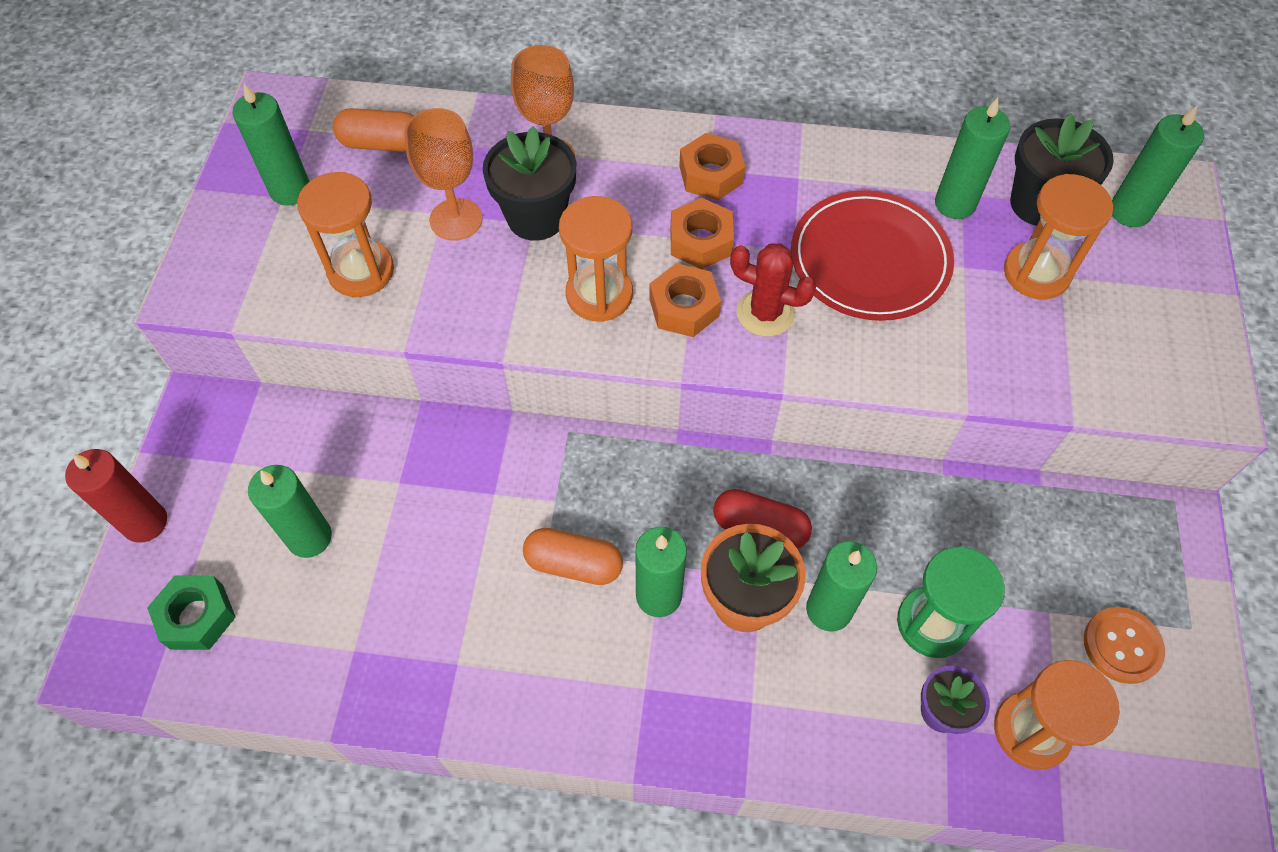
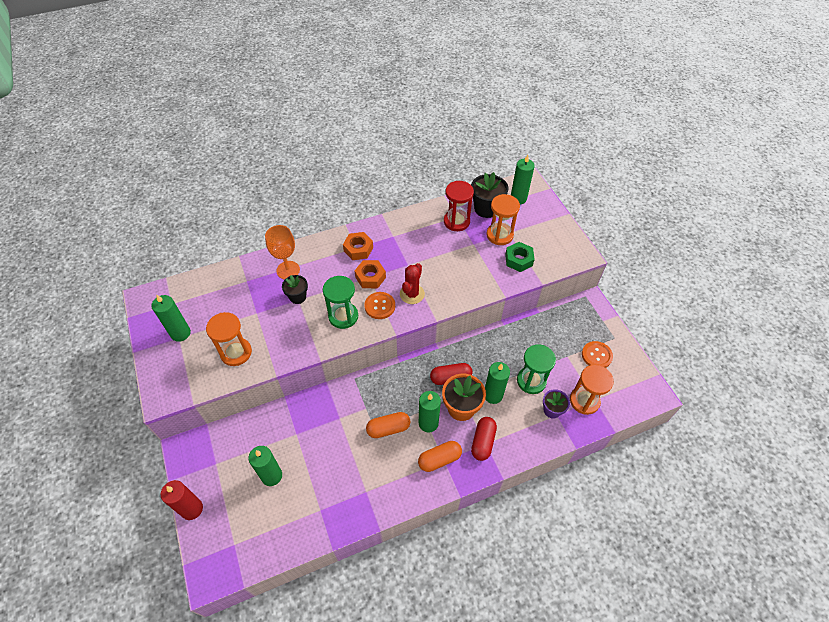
camera: 30 degrees left, 5 degrees down
(197, 616) = (242, 534): green nut -> green nut (518, 260)
(382, 144) = (210, 295): orange capsule -> orange capsule (439, 459)
(456, 219) = (264, 313): orange goblet -> none
(536, 217) = (298, 297): black flower pot -> black flower pot, size x0.62
(599, 294) = (343, 316): orange hourglass -> green hourglass
(684, 307) = (380, 306): orange nut -> orange button
(748, 695) = (483, 442): none -> red capsule
(765, 313) = (412, 294): red cactus -> red cactus turned 60 degrees counterclockwise
(870, 259) = (438, 256): red plate -> none
(955, 204) = (456, 221): green candle -> red hourglass

